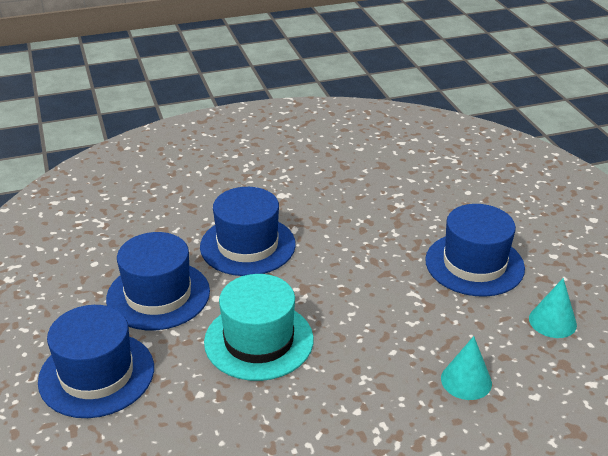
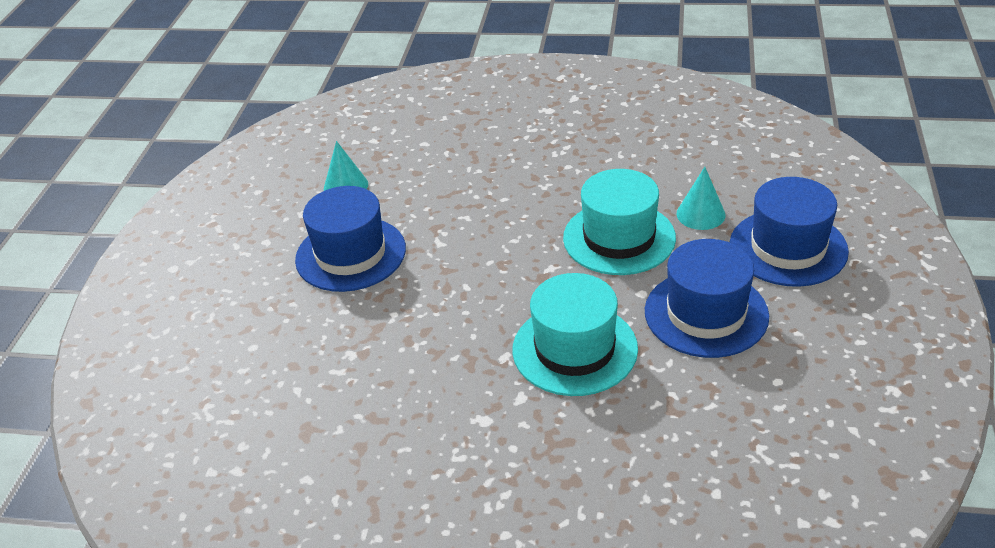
camera: 150 degrees left, 5 degrees up
(247, 245) = (574, 349): blue hat -> turquoise hat
(466, 380) = (464, 164): turquoise cone -> turquoise cone (700, 214)

